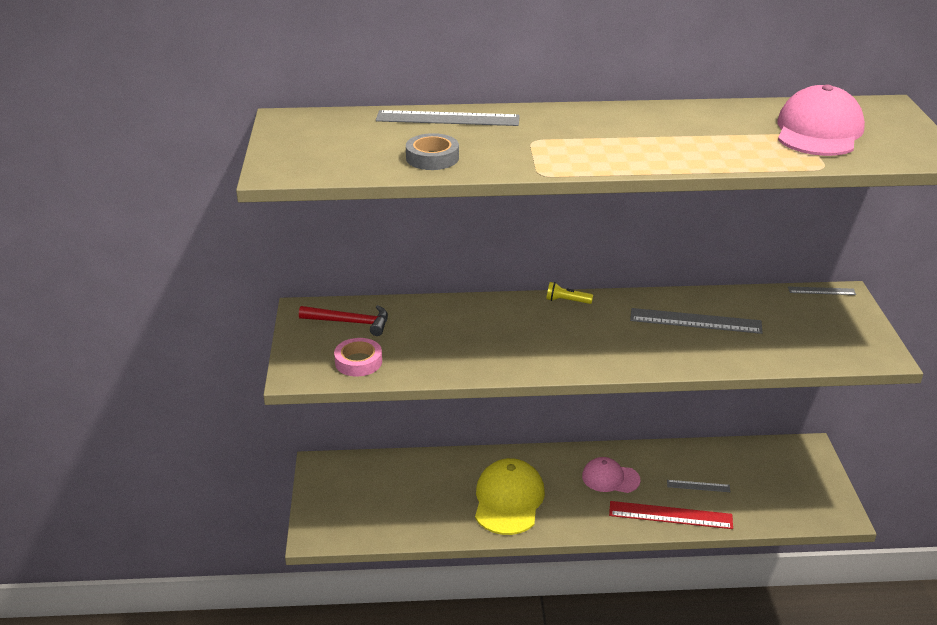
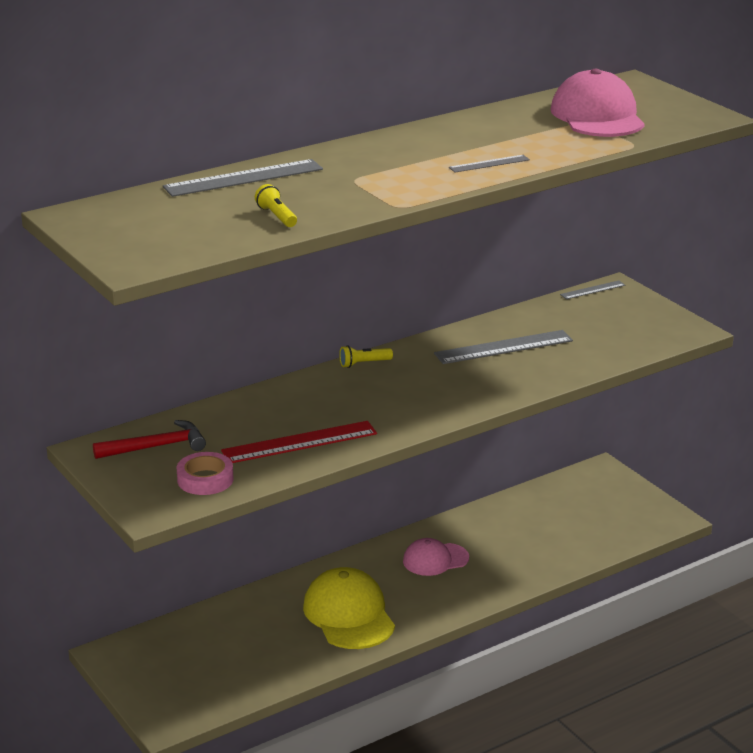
camera: 30 degrees left, 5 degrees down
(432, 158) = (276, 216): grey tape -> yellow flashlight
(670, 515) = (519, 572): red ruler -> red ruler (299, 442)
(698, 486) = (525, 538): grey ruler -> grey ruler (489, 164)

